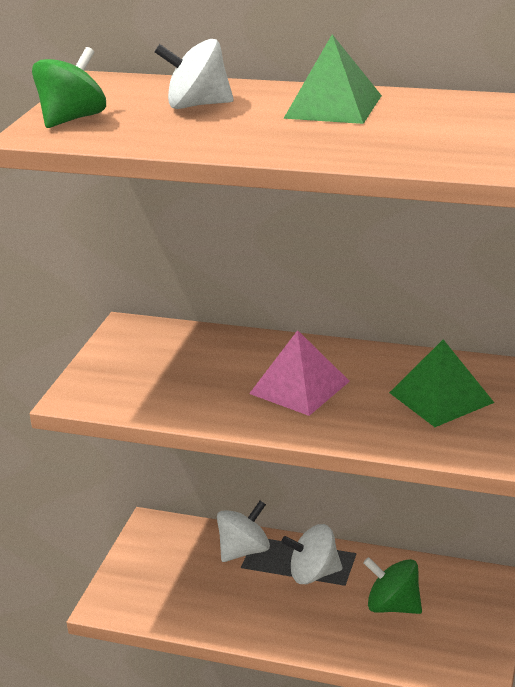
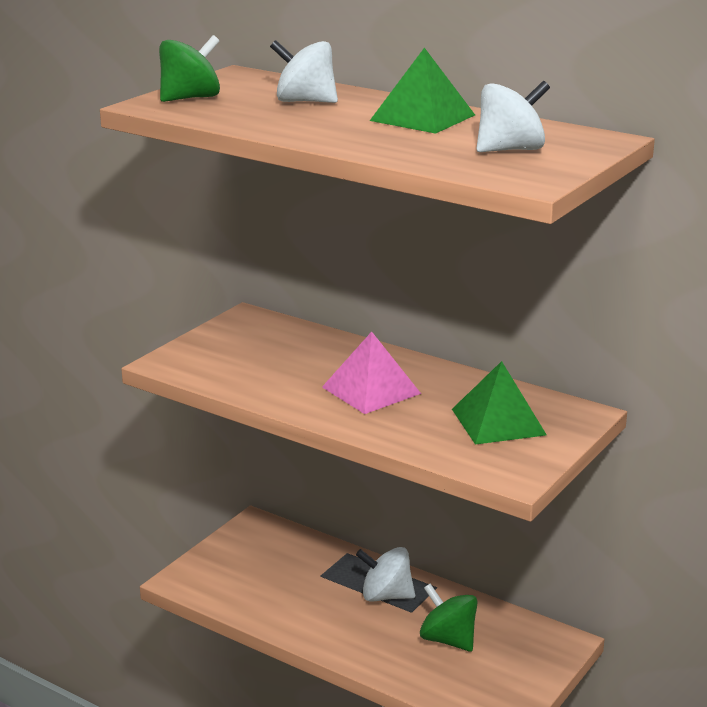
camera: 15 degrees right, 5 degrees down
(244, 550) = (330, 562): white spinning top -> white spinning top (510, 150)

